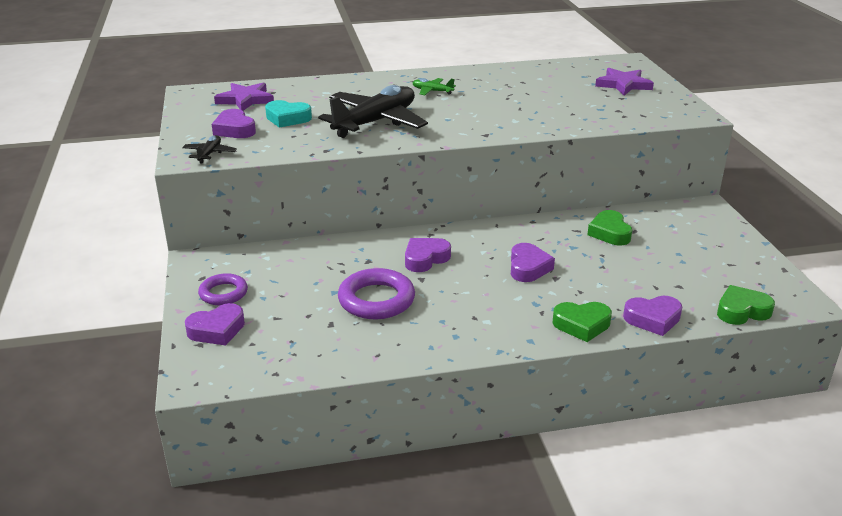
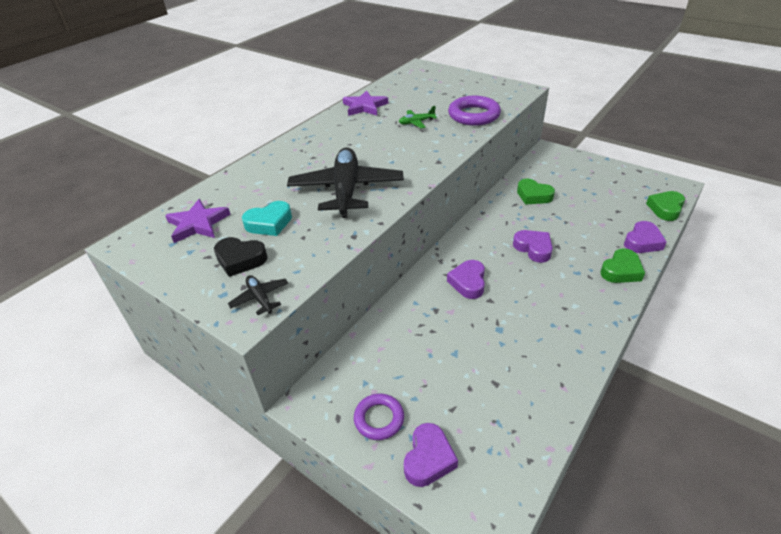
camera: 40 degrees left, 10 degrees up
(234, 130) = (240, 260): purple heart -> black heart
(376, 300) = (491, 339): purple ring -> purple ring (474, 115)
(432, 91) = (340, 143): green plane -> green plane (416, 122)
(623, 85) = (448, 85): purple star -> purple star (364, 106)

